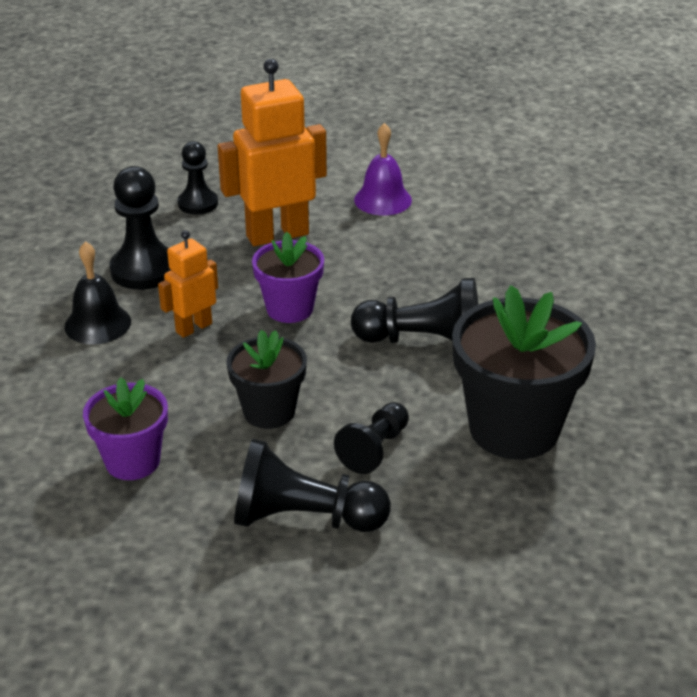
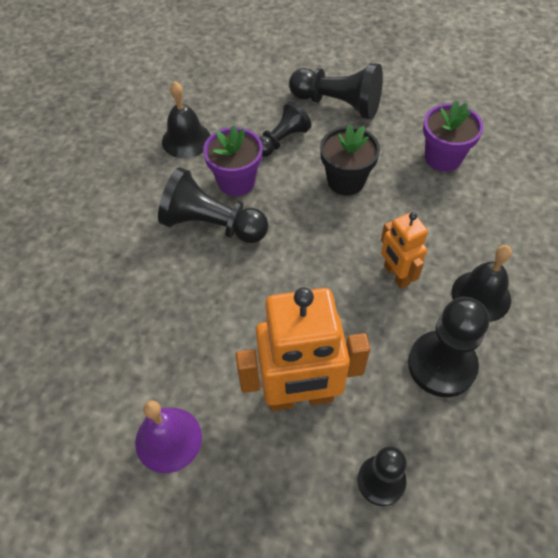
camera: 165 degrees left, 20 degrees up
(193, 327) = (396, 275): orange robot -> orange robot turned 90 degrees clockwise
(289, 309) = (310, 282): purple flower pot -> purple flower pot (236, 181)
(514, 429) = (186, 140): black flower pot -> black bell

